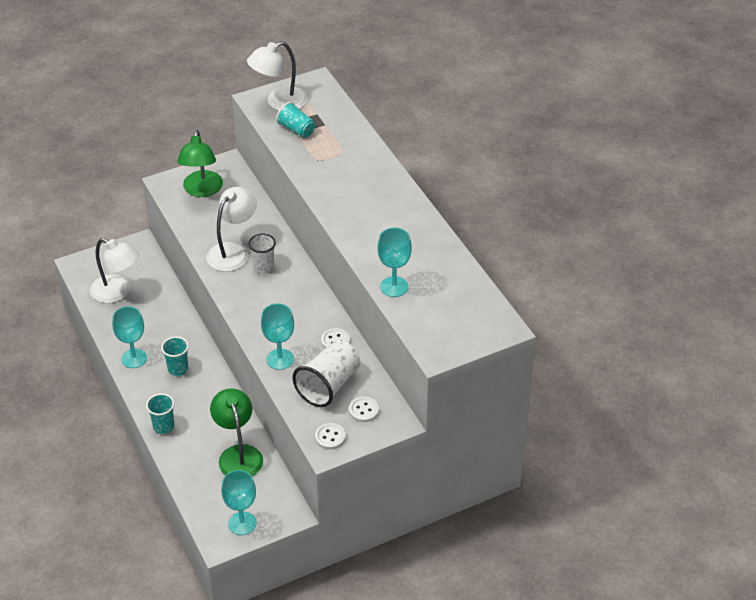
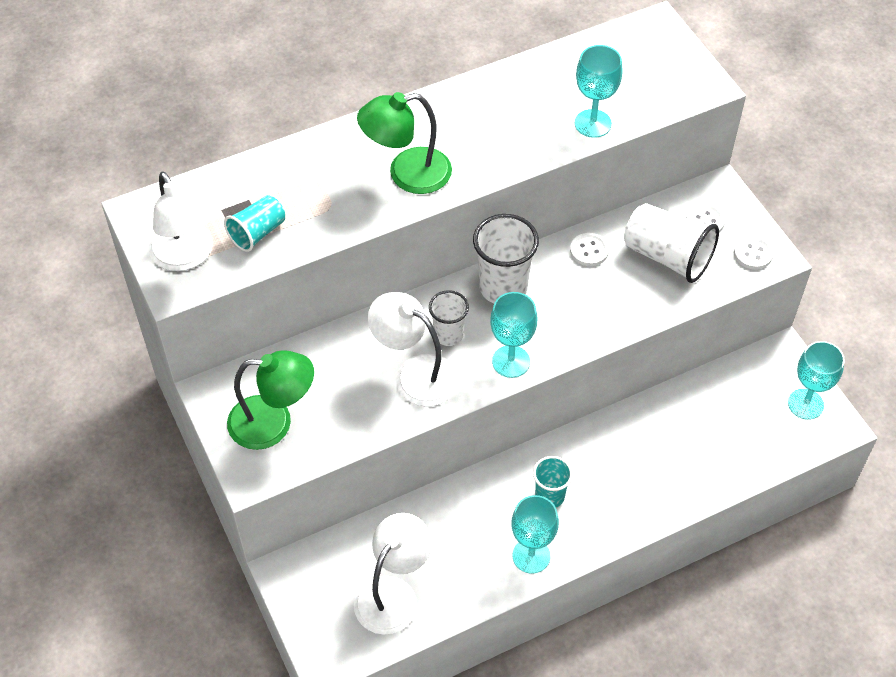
camera: 90 degrees left, 10 degrees up
(163, 426) = (657, 505): turquoise cup -> none
(238, 454) = (696, 414): green lamp -> green lamp (407, 174)
(280, 359) = (626, 309): turquoise goblet -> turquoise goblet (511, 361)
(302, 294) = (503, 288): none -> white cup

